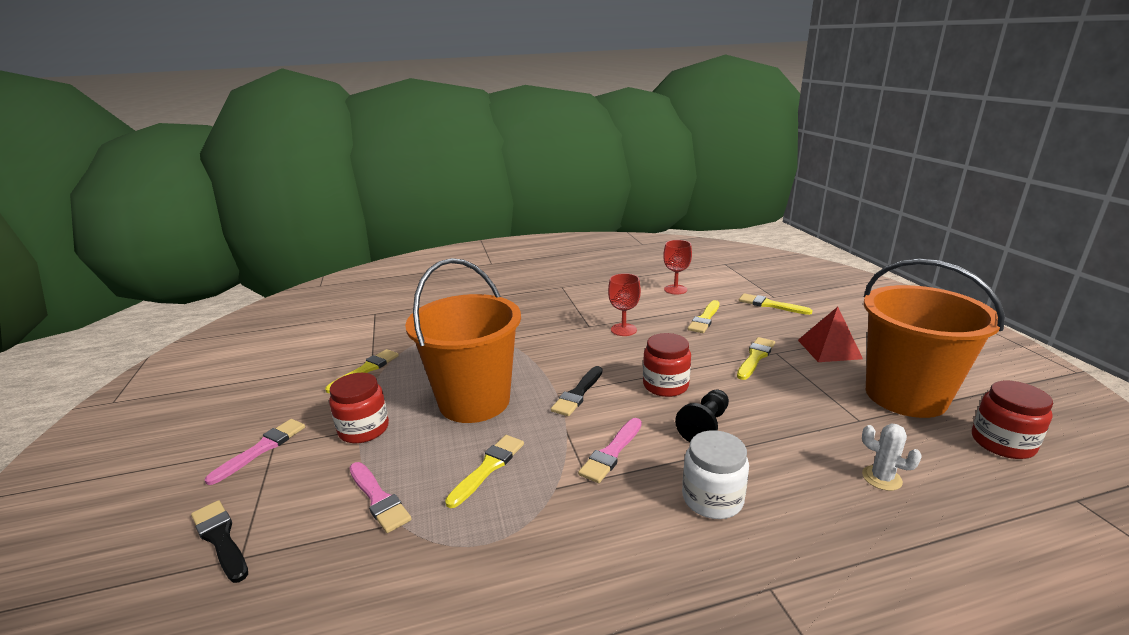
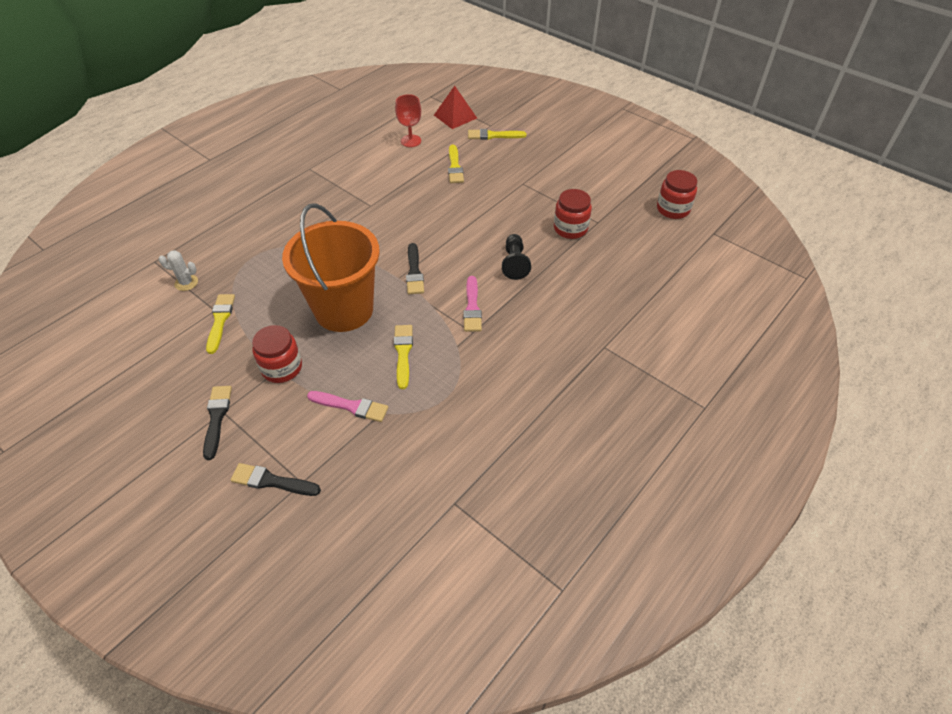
camera: 35 degrees left, 25 degrees up
(262, 449) = (217, 418): pink brush -> black brush
(623, 330) = (401, 200): red goblet -> none
(665, 385) = (469, 241): red jar -> red jar (570, 228)
(712, 499) = (549, 311): white jar -> none
(755, 357) = (512, 193): yellow brush -> none
(829, 349) = (554, 168): red pyramid -> red pyramid (455, 116)
(881, 478) = (625, 259): white cactus -> white cactus (186, 283)
(905, 396) = (614, 192): orange bucket -> none

